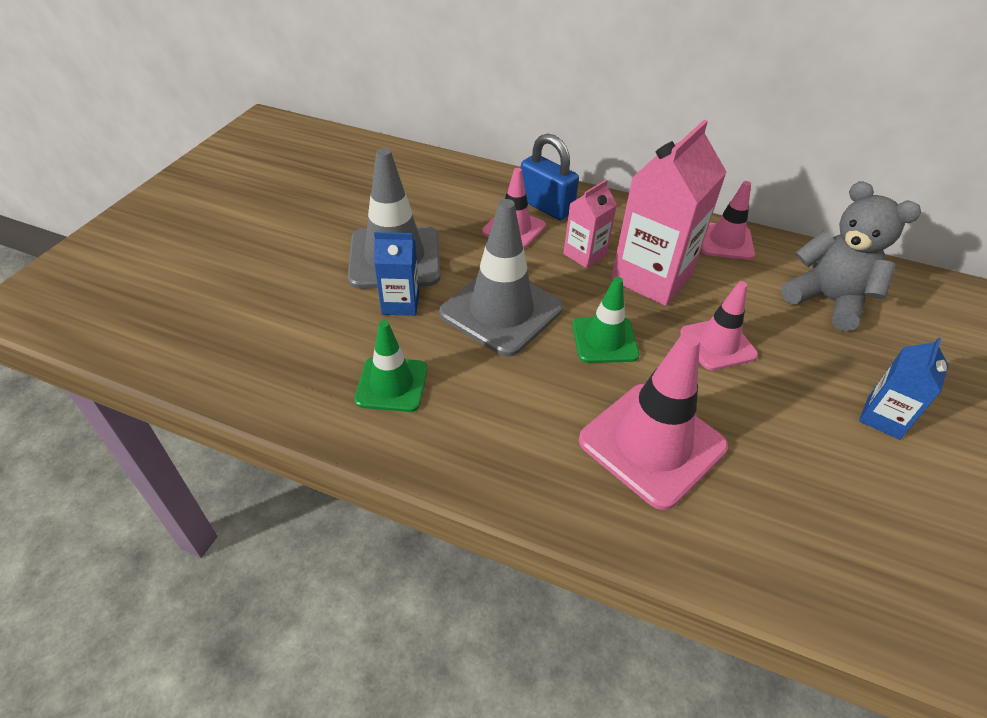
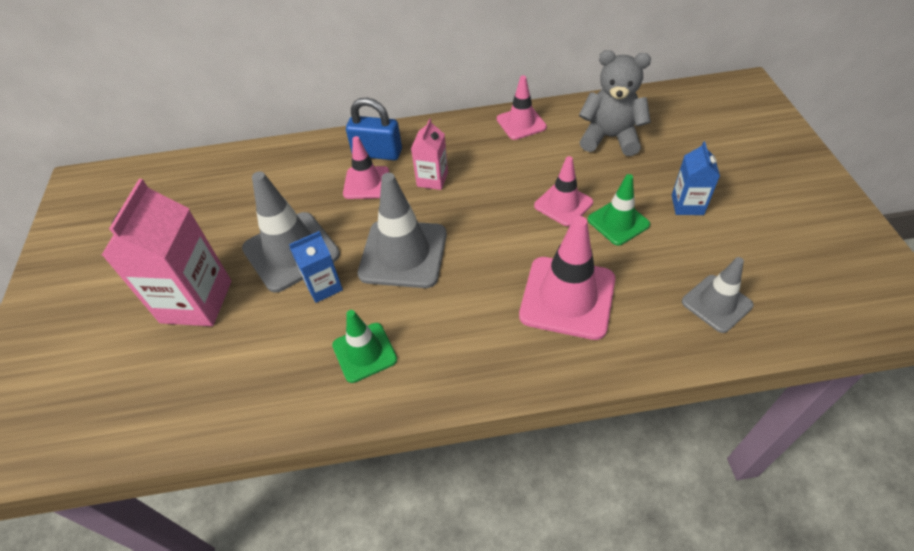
camera: 25 degrees left, 5 degrees up
(604, 340) = (489, 239): green traffic cone -> green traffic cone (618, 222)
(651, 277) = (490, 175): pink carton -> pink carton (196, 301)
(847, 552) = (716, 303): none -> grey traffic cone

